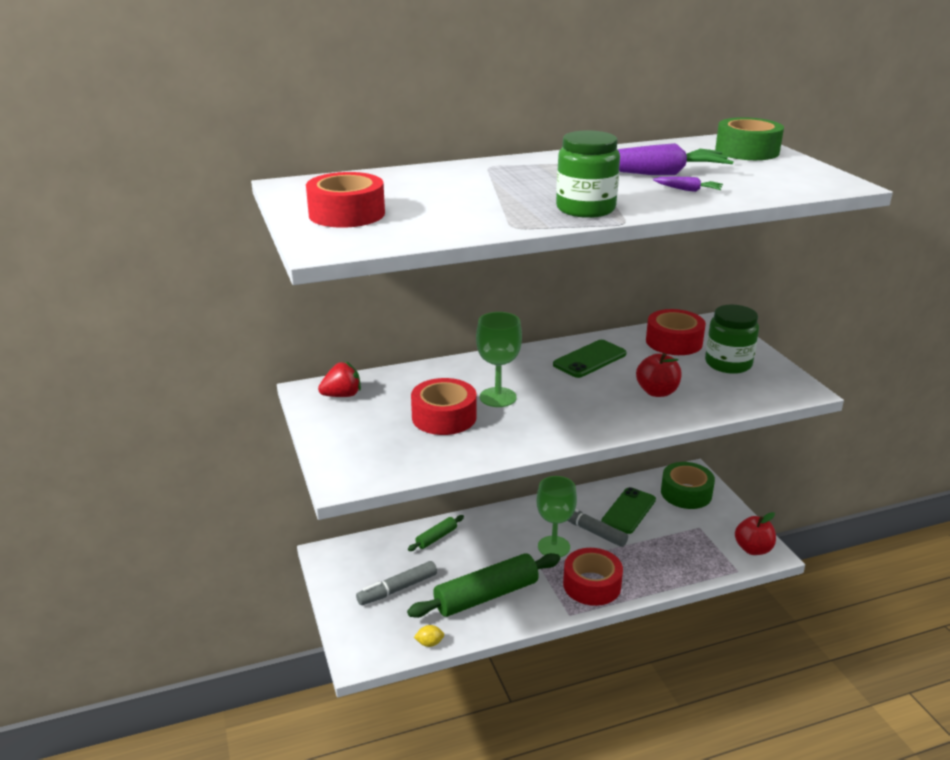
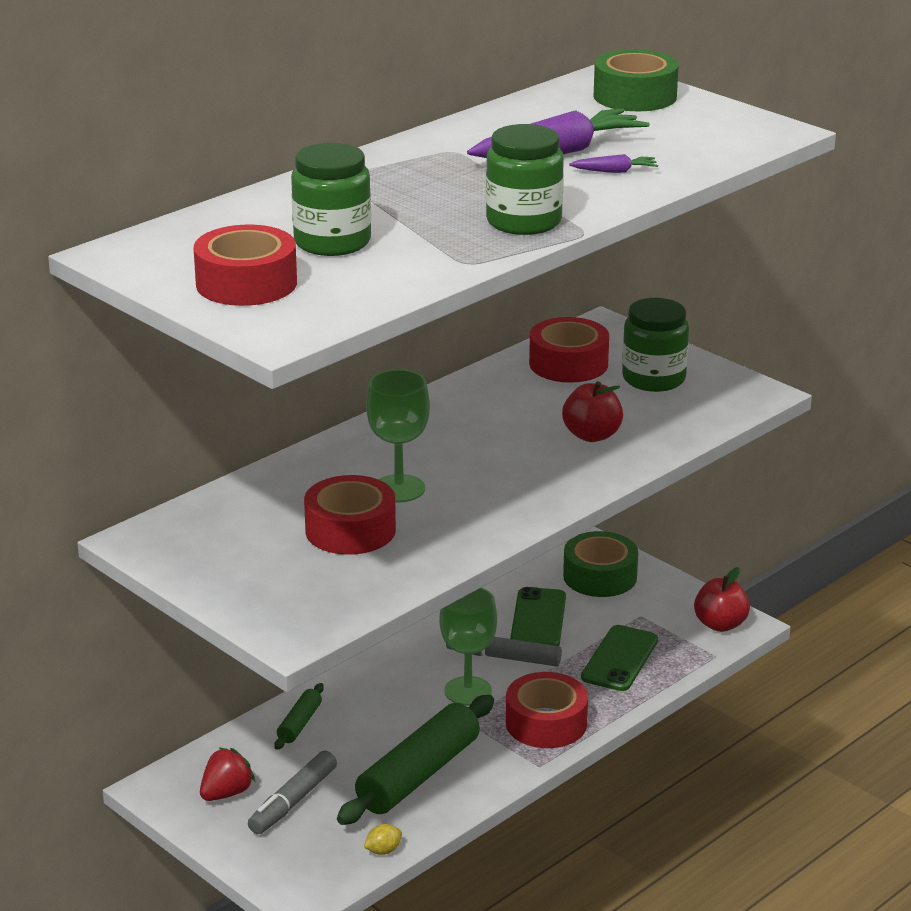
camera: 25 degrees left, 0 degrees up
(342, 395) = (188, 535): red strawberry -> red strawberry (226, 793)
(435, 200) = (332, 242): none -> green jar
(589, 359) = (478, 411): green phone -> green phone (619, 659)

